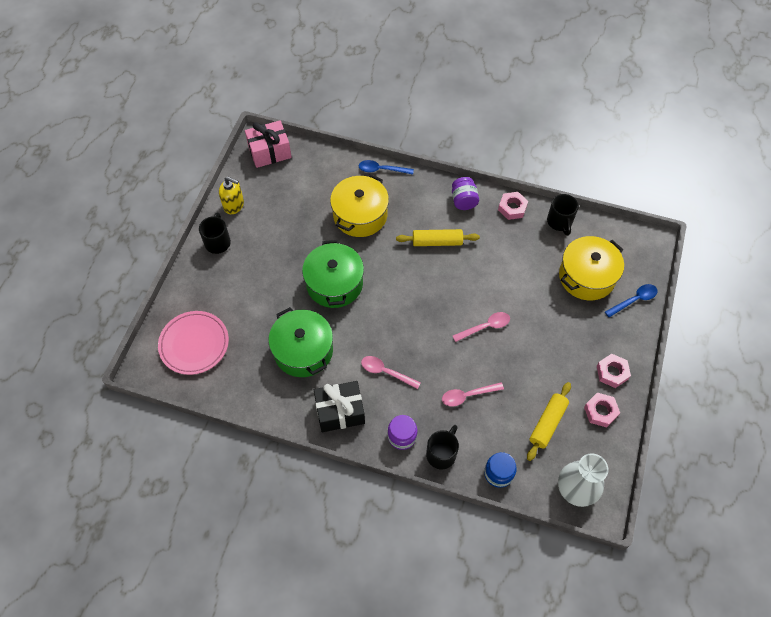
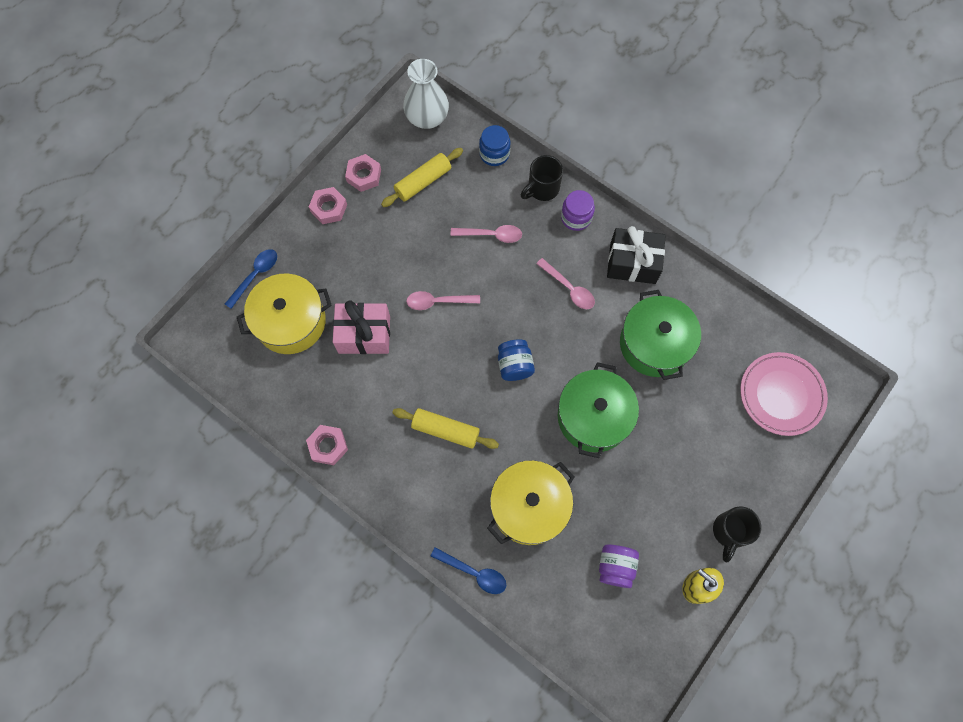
camera: 160 degrees left, 10 degrees up
(269, 152) = (625, 667): pink gift -> pink gift (364, 334)
(406, 300) = (514, 365): none -> blue jar
(463, 201) = (385, 480): purple jar -> purple jar (615, 567)
(559, 222) = (280, 404): black mug -> none
(634, 300) = (255, 275): blue spoon -> blue spoon turned 135 degrees clockwise

